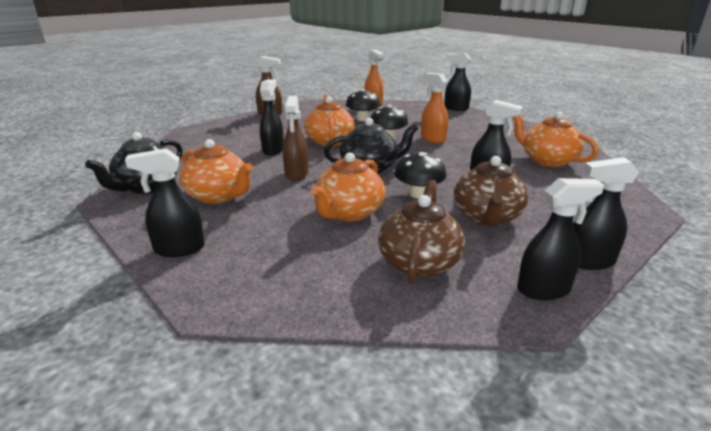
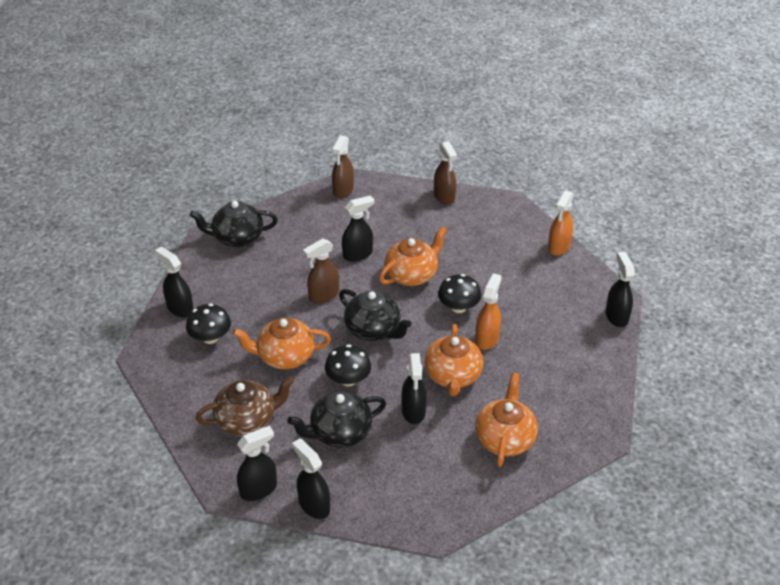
camera: 55 degrees right, 15 degrees up
(192, 135) = (343, 190): none -> brown spray bottle
(219, 196) = (254, 279): orange teapot -> orange teapot (452, 376)
(362, 119) = (496, 264): black mushroom -> black mushroom (210, 337)
(486, 217) = (339, 432): brown teapot -> black teapot
(544, 289) = (259, 489): black spray bottle -> black spray bottle turned 75 degrees counterclockwise

